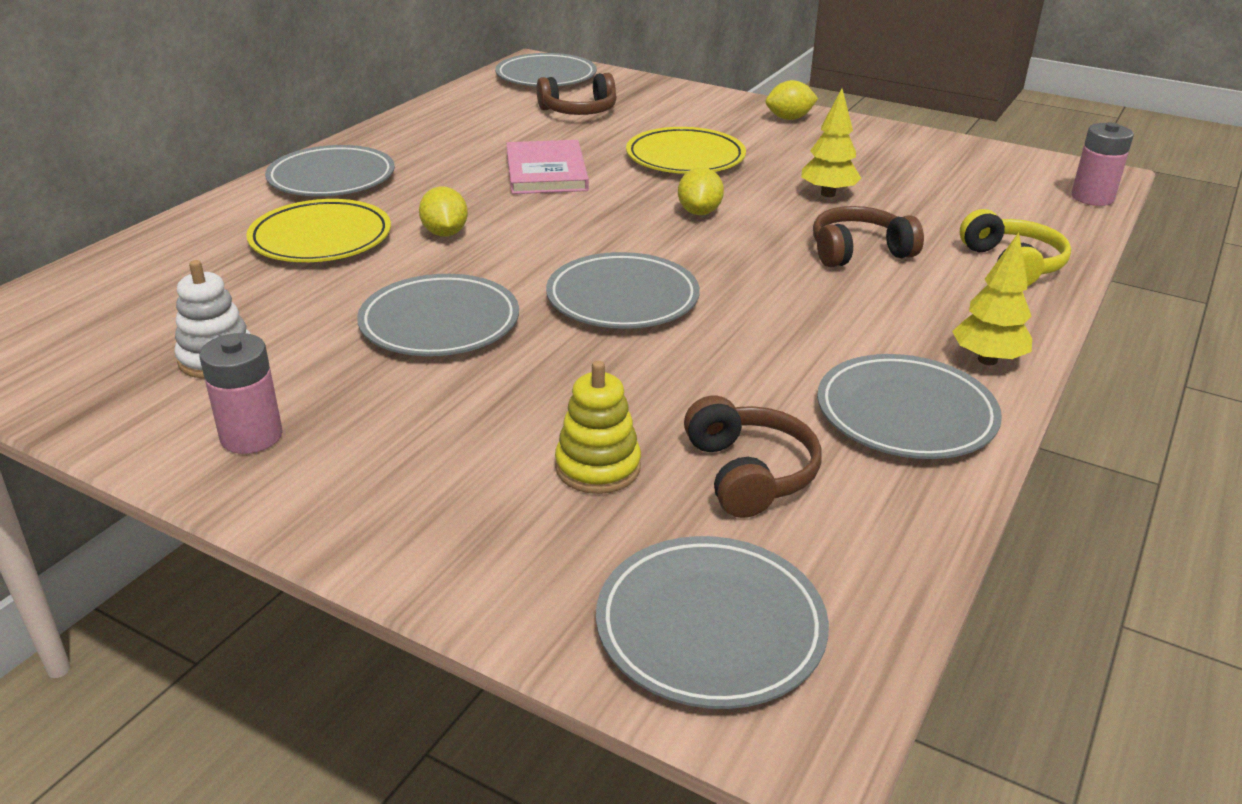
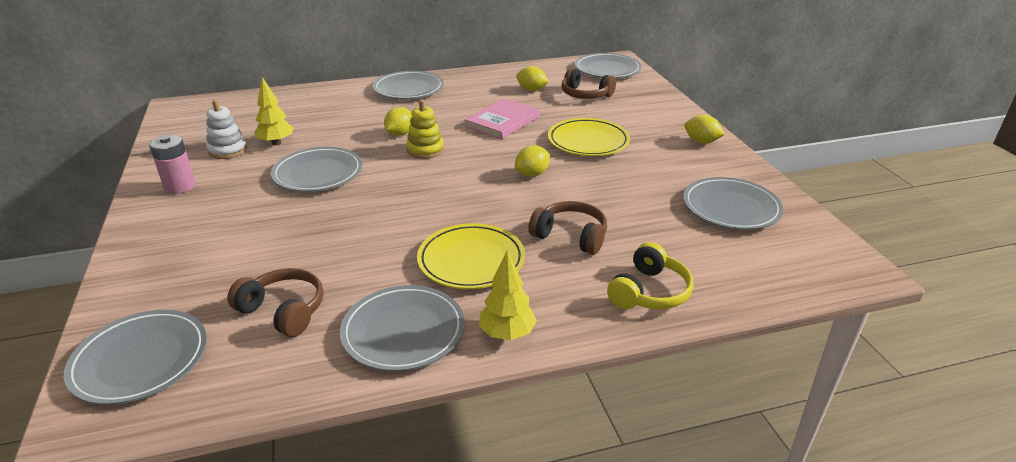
camera: 45 degrees right, 0 degrees up
(321, 238) = (352, 115): yellow plate -> yellow plate (471, 260)
(504, 126) = (531, 90): none -> yellow lemon
(598, 467) = (242, 269): yellow stacking toy -> yellow stacking toy (425, 150)
(622, 298) = (405, 200): grey plate -> grey plate (730, 208)
(749, 473) = (283, 311): brown headphones -> brown headphones turned 90 degrees counterclockwise
(828, 194) = (626, 195): yellow tree -> yellow tree (276, 143)
(1092, 197) = (815, 281): pink battery -> none

